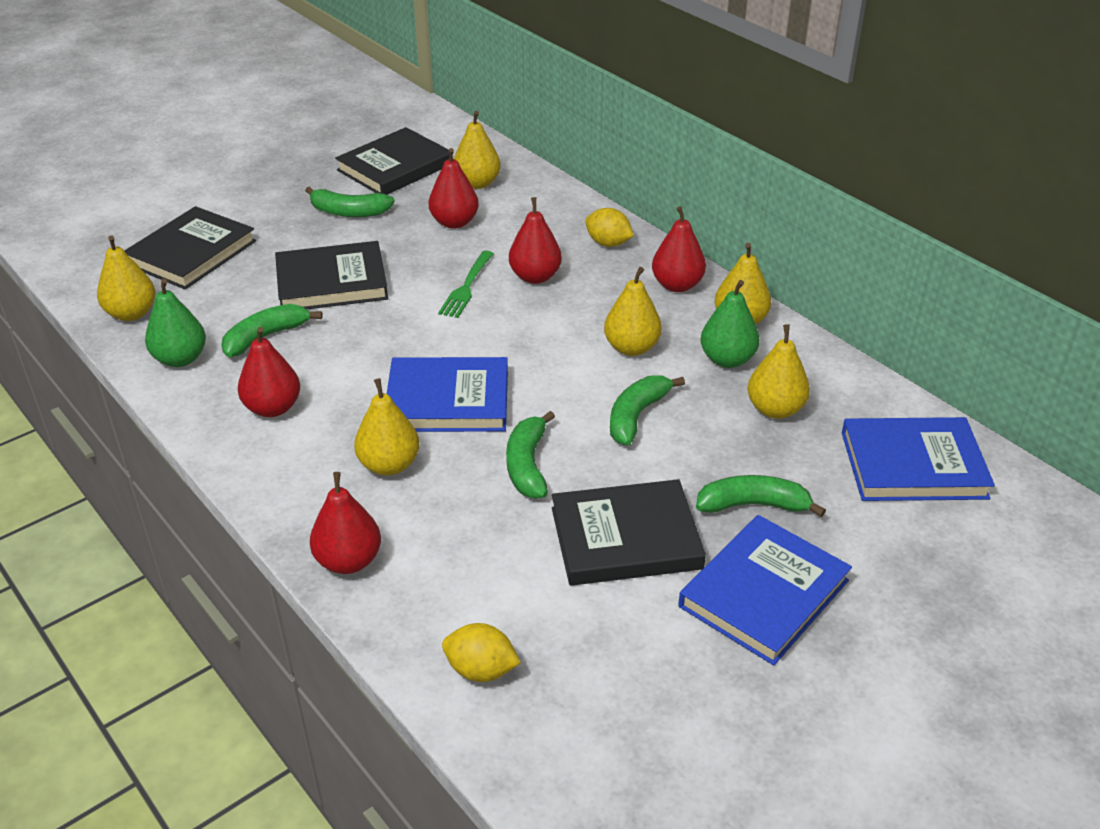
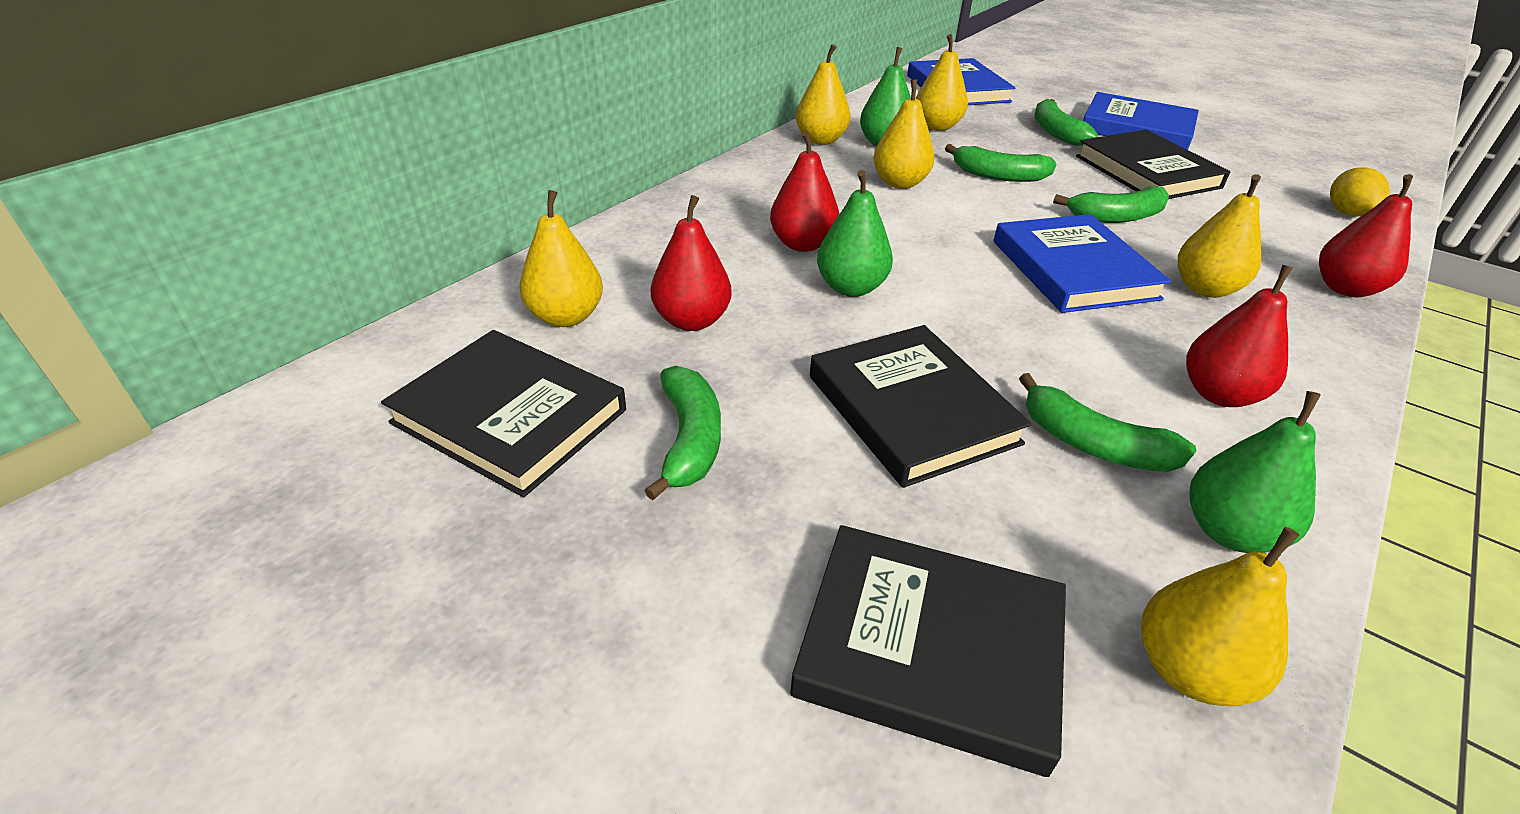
camera: 105 degrees left, 0 degrees up
(466, 286) = (851, 287): green fork -> green pear
(608, 243) = (707, 207): yellow lemon -> none
(677, 285) = (775, 168): red pear -> none

